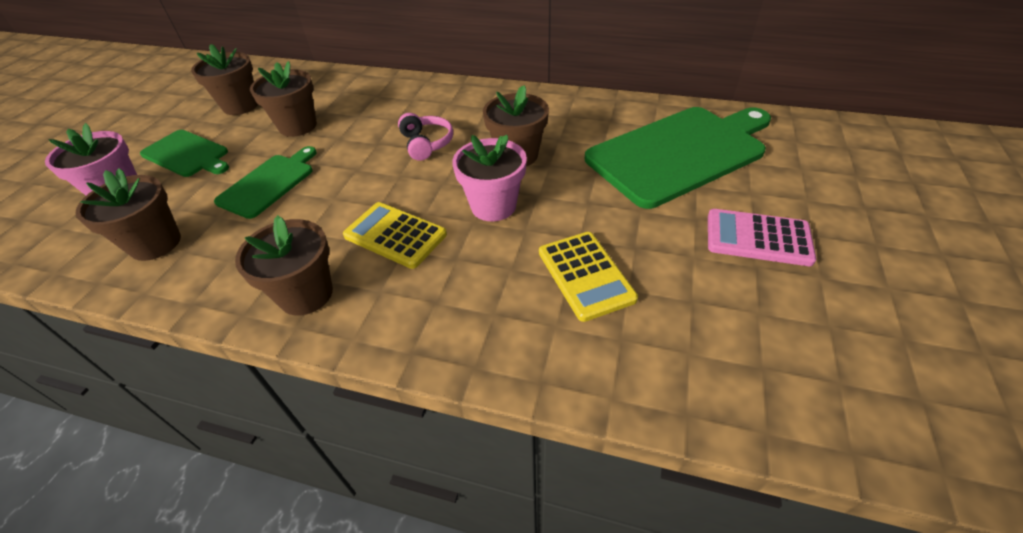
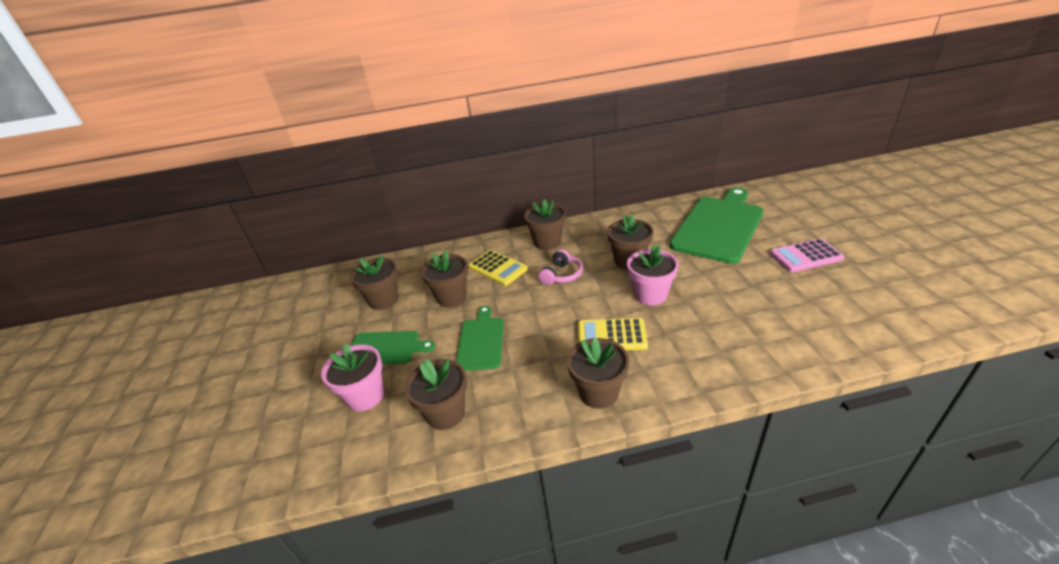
camera: 25 degrees left, 10 degrees down
(426, 144) = (561, 275): pink headphones -> pink headphones turned 75 degrees clockwise
(455, 101) = (547, 242): none -> brown flower pot
(585, 275) = (745, 310): yellow calculator -> yellow calculator (498, 268)

